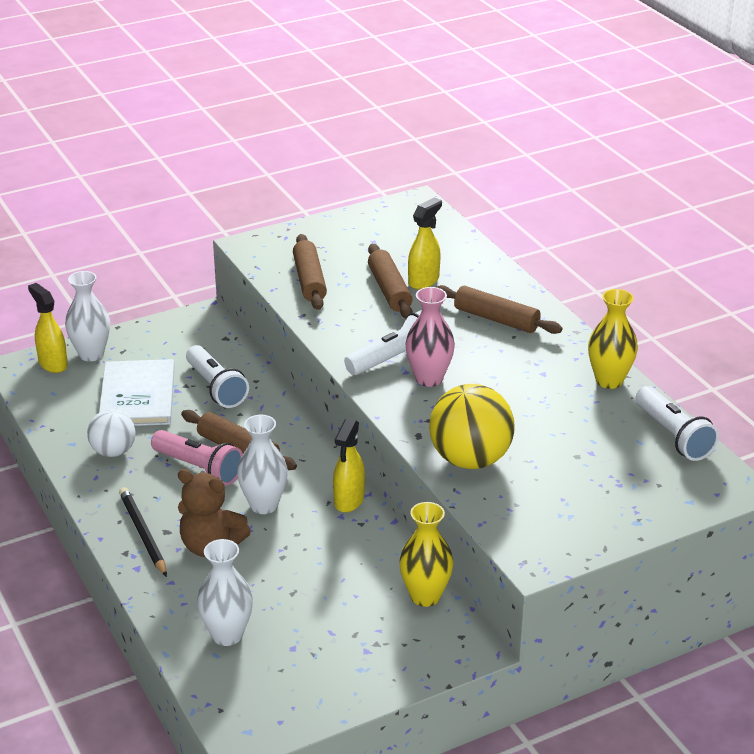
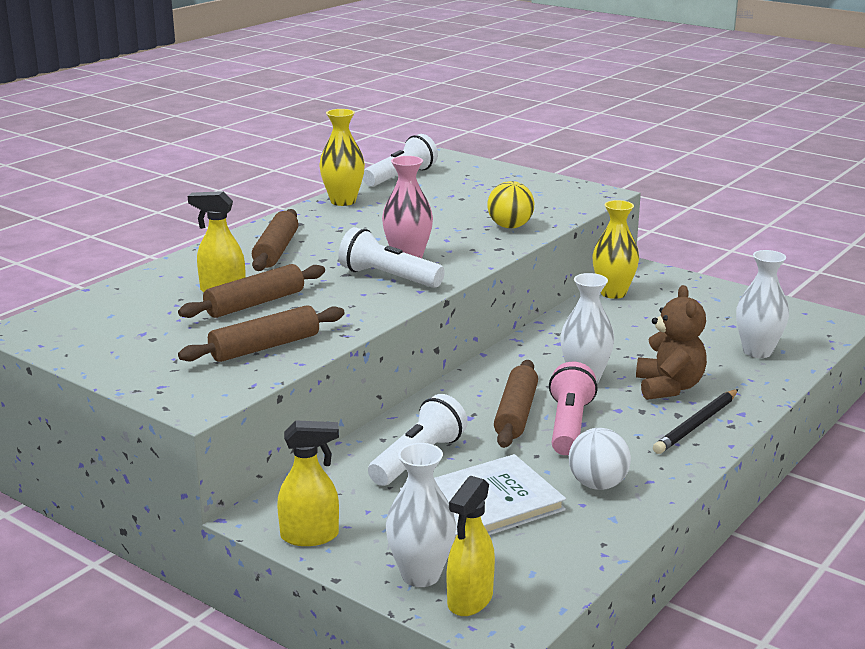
camera: 115 degrees left, 10 degrees down
(349, 501) = (534, 344): yellow spray bottle -> yellow spray bottle (310, 536)
(470, 460) = (510, 226): yellow ball -> yellow ball, size x0.61

